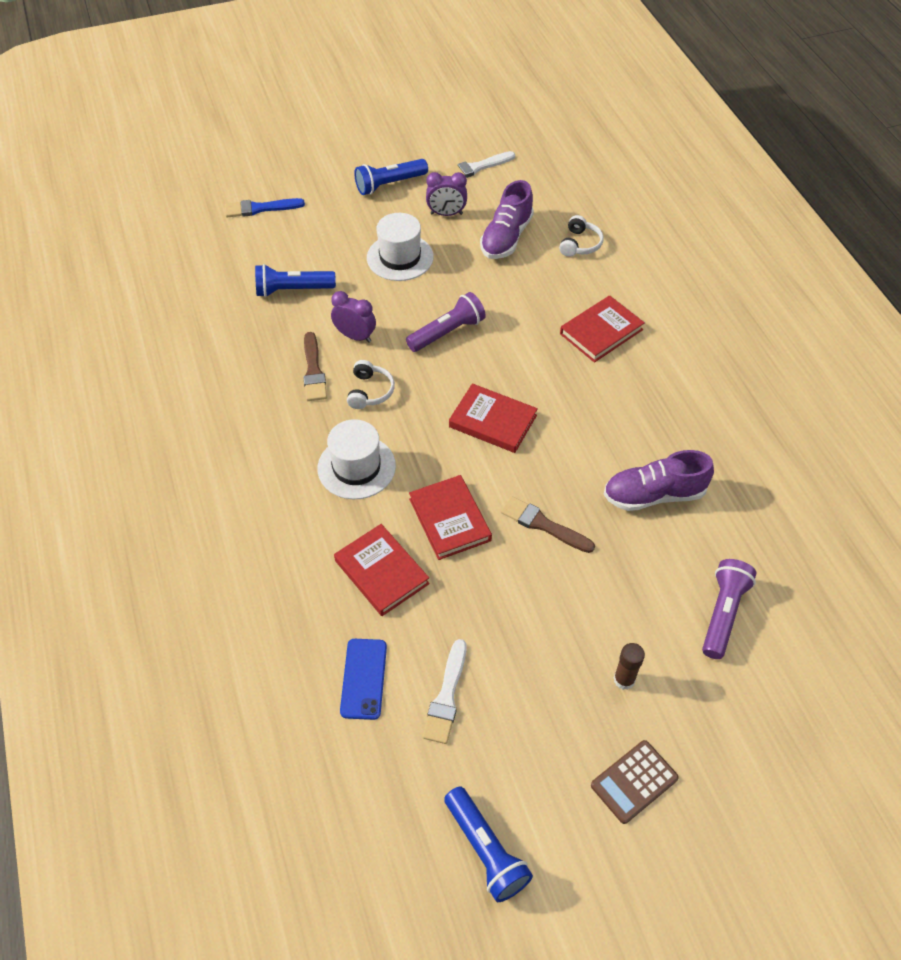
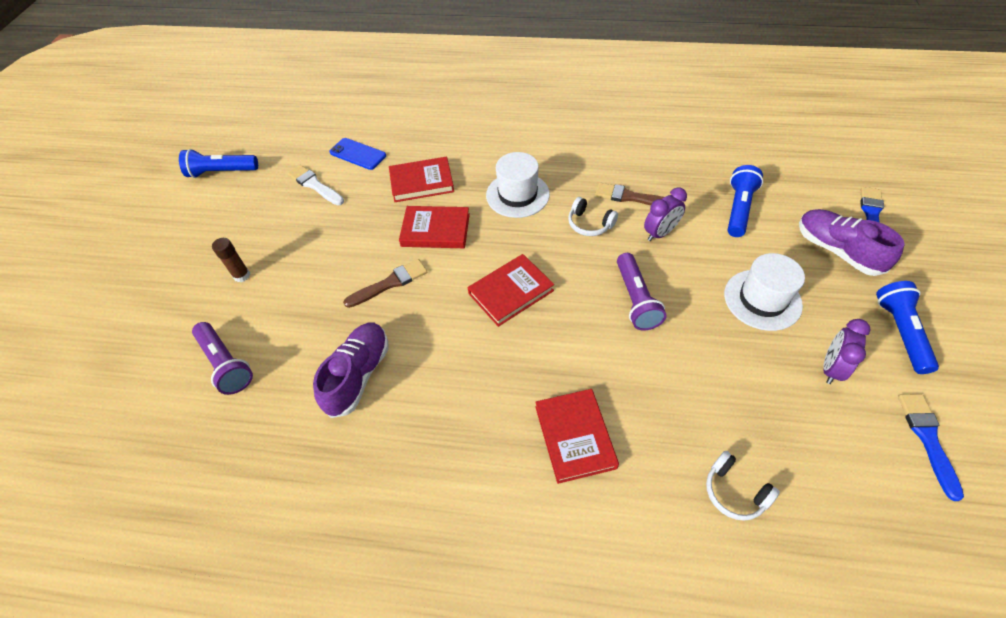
camera: 120 degrees right, 0 degrees up
(476, 168) = (927, 439): white brush -> blue brush
(506, 238) = (769, 412): purple shoe -> purple shoe (837, 251)
(634, 781) = (184, 250): brown calculator -> none

